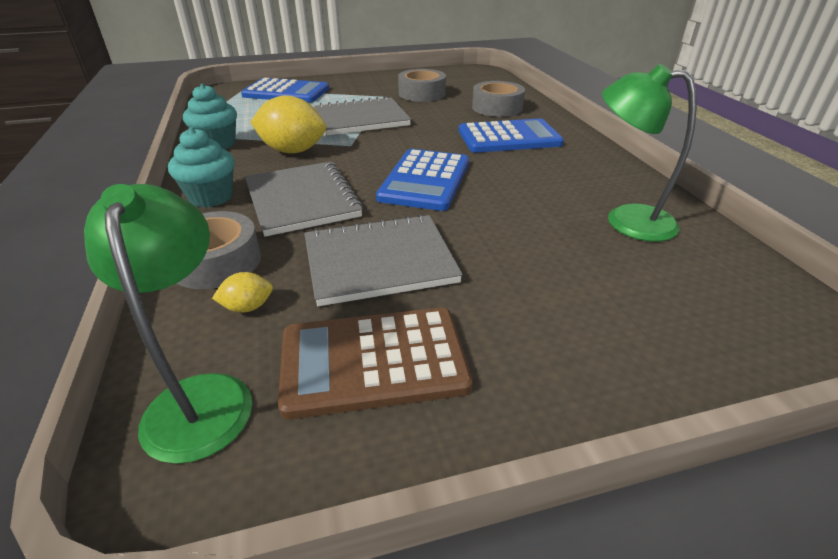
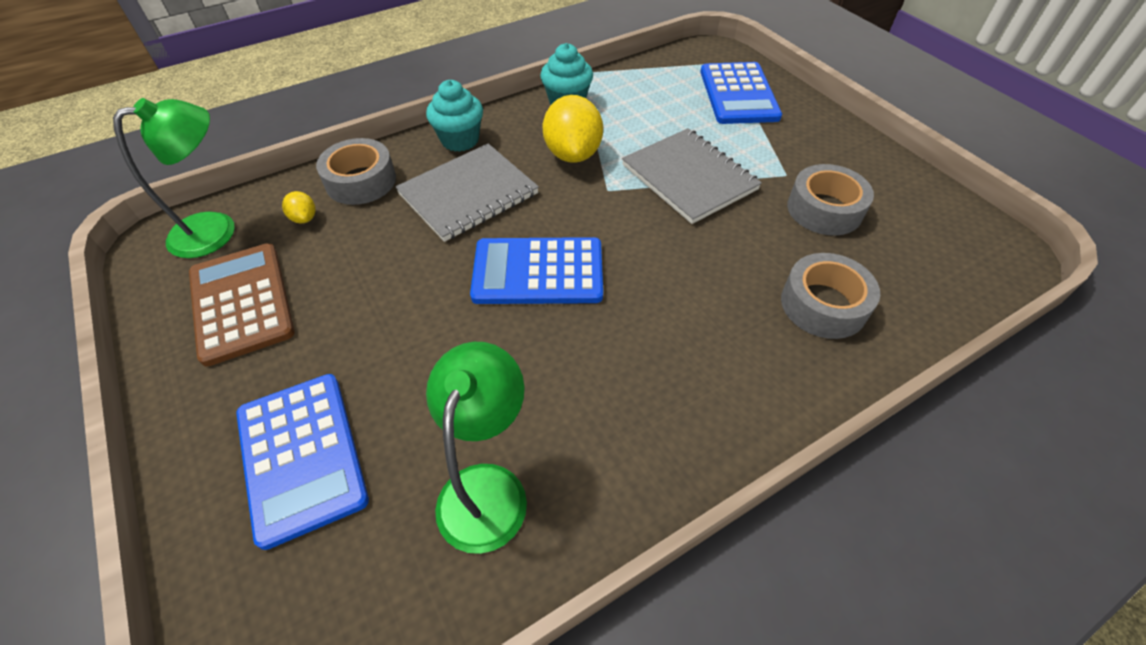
camera: 75 degrees right, 15 degrees up
(379, 261) = (370, 274): grey notebook -> none
(509, 137) = (705, 334): blue calculator -> blue calculator (302, 456)

